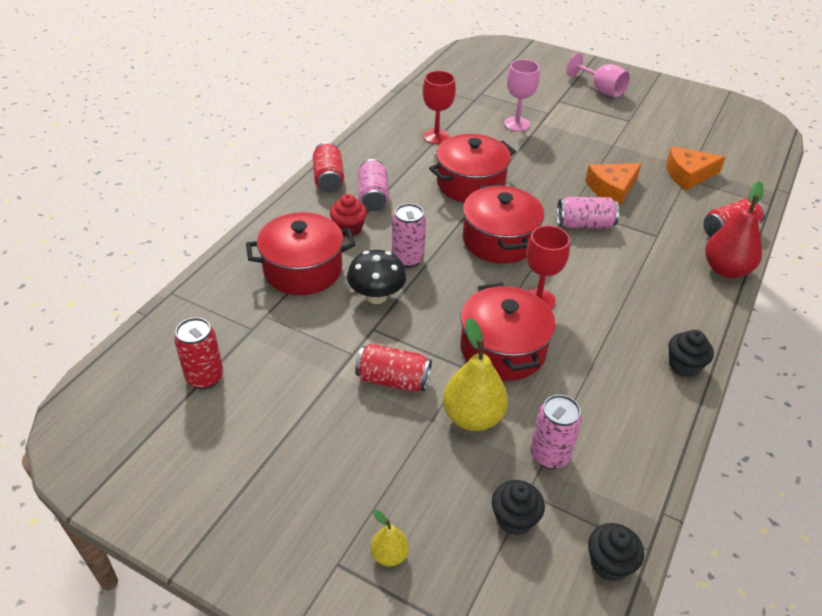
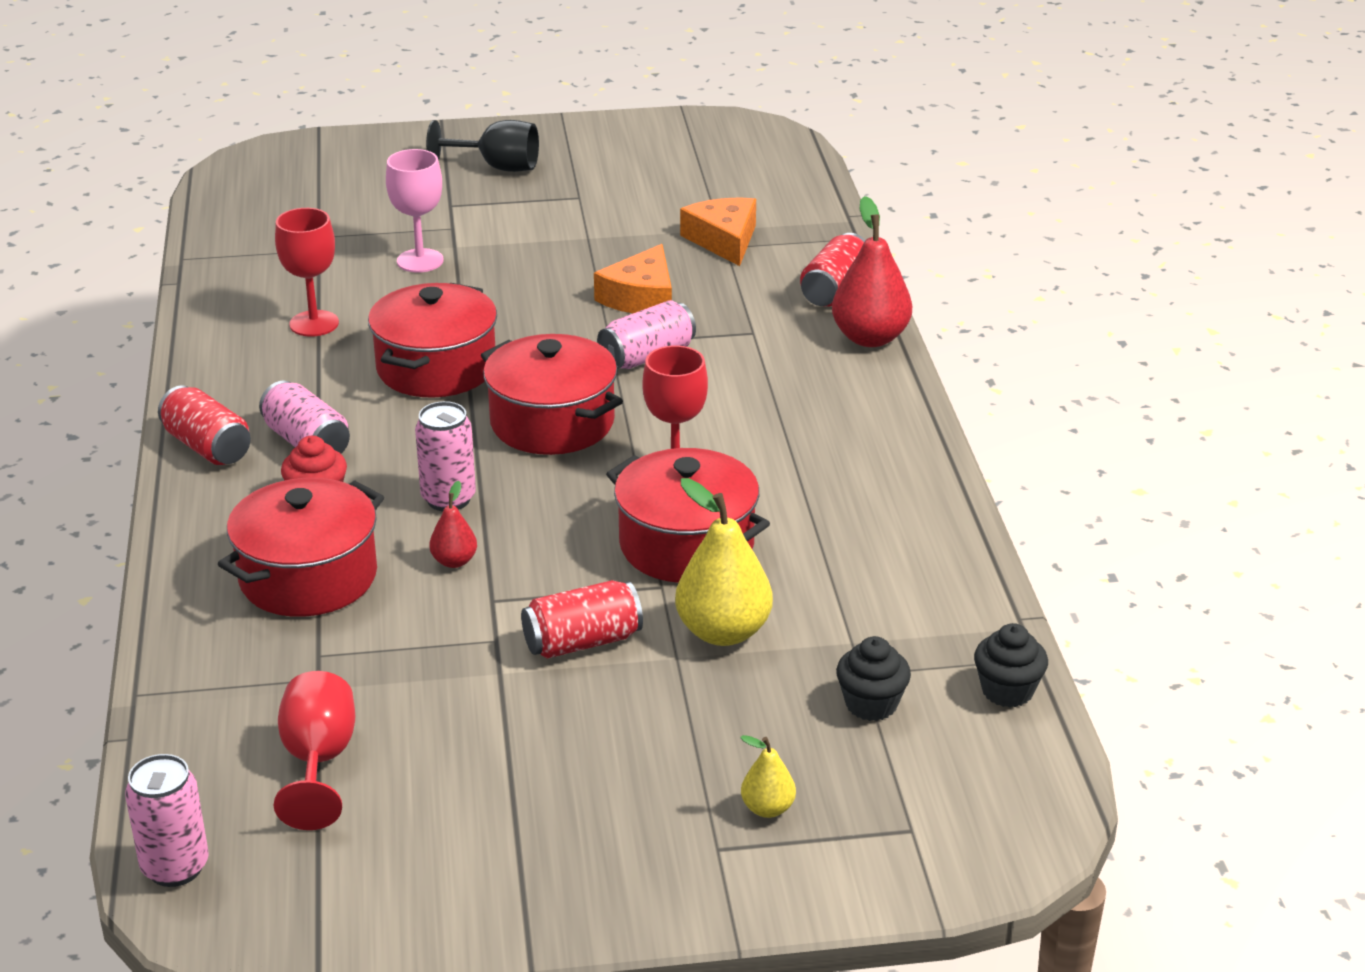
camera: 35 degrees left, 10 degrees down
(205, 377) = (318, 762): red can -> red goblet
(376, 296) = (454, 561): black mushroom -> red pear
(549, 455) = (850, 625): pink can -> pink can (175, 867)
(601, 89) = (497, 167): pink goblet -> black goblet
(684, 366) = (914, 465): black cupcake -> none
(688, 174) = (723, 240): orange cheese -> orange cheese turned 120 degrees clockwise

